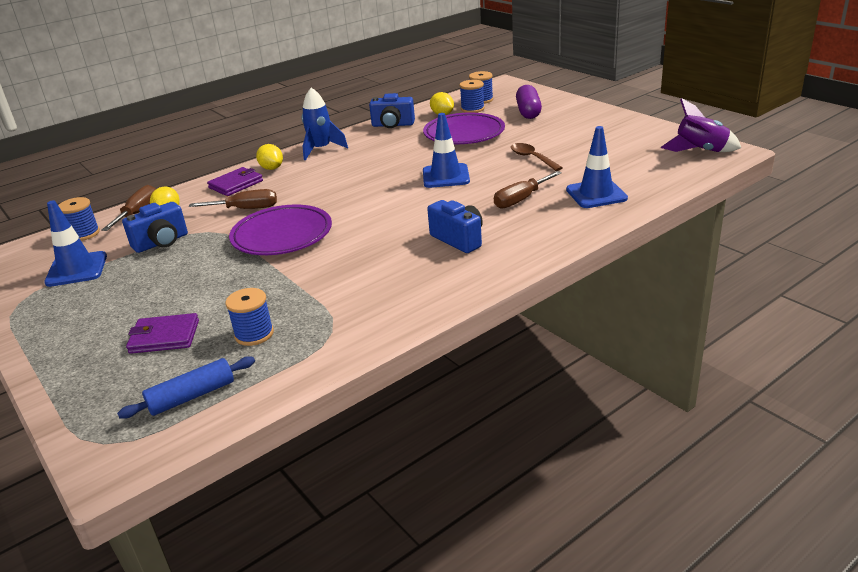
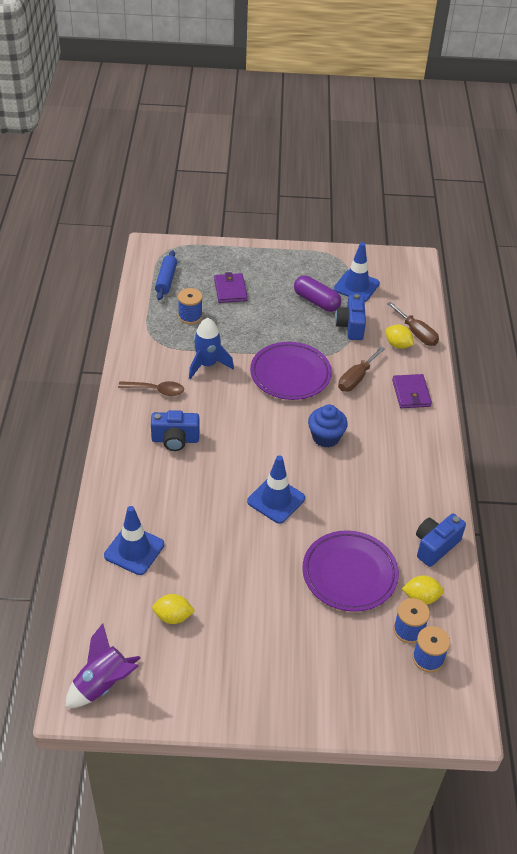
camera: 125 degrees right, 15 degrees up
(84, 234) = (410, 303): blue spool -> none
(164, 337) = (230, 290): purple wallet -> purple wallet turned 45 degrees counterclockwise
(272, 168) = (421, 424): yellow lemon -> yellow lemon (173, 617)
(321, 149) = (429, 469): blue rocket -> blue rocket (207, 365)
(344, 189) = (326, 437): none -> blue cupcake
(521, 199) = (183, 507): brown screwdriver -> none
(528, 112) = (346, 662): purple capsule -> purple capsule (316, 301)
(532, 158) = (239, 571): brown spoon -> brown spoon (156, 390)

